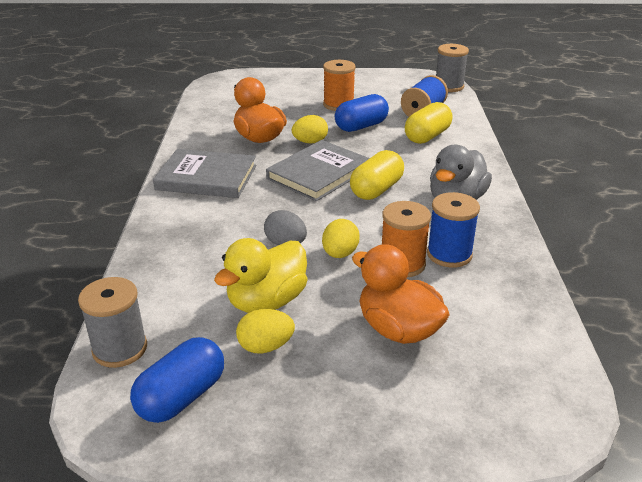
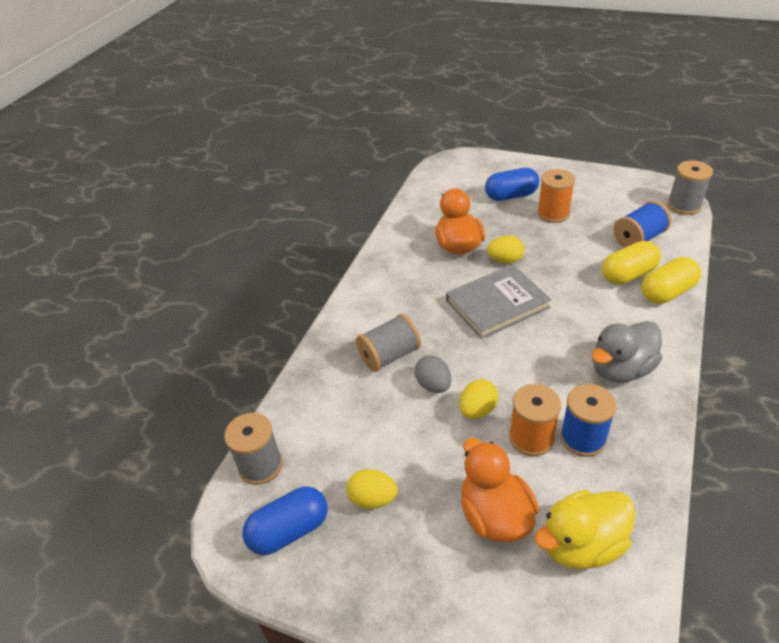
camera: 25 degrees right, 10 degrees up
(206, 177) = (393, 287): grey book -> none
(228, 229) = (389, 355): none -> grey spool
(266, 301) = (392, 448): yellow duck -> yellow duck (581, 544)
(361, 126) = (564, 248): blue capsule -> blue capsule (511, 196)
(376, 190) = (545, 337): yellow capsule -> yellow capsule (667, 292)

